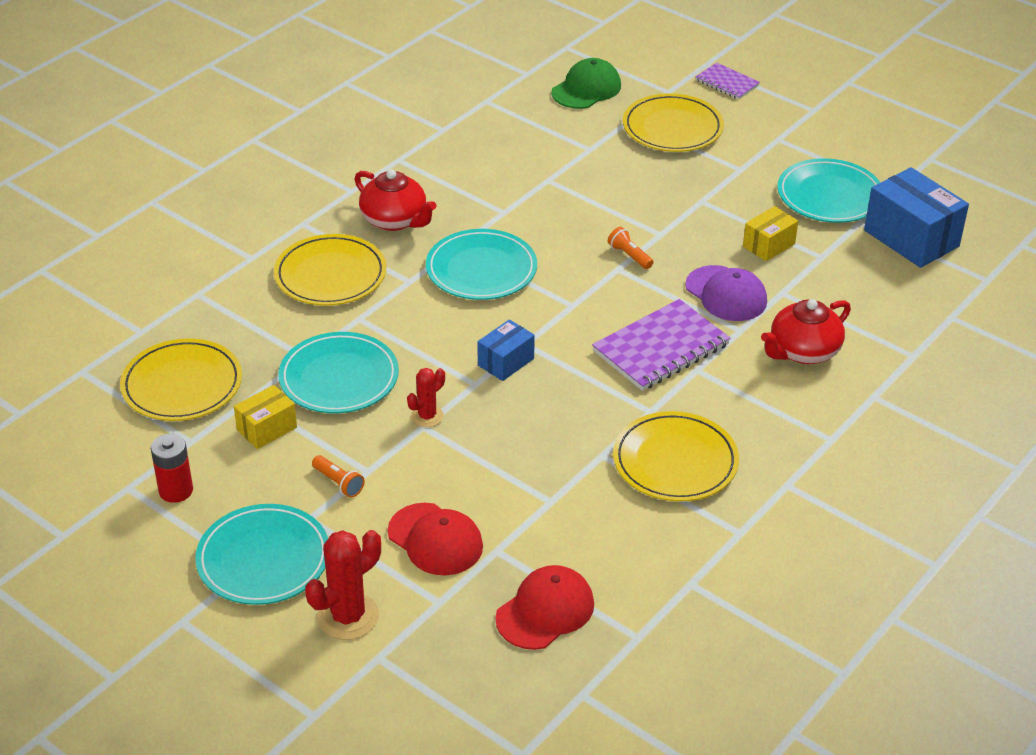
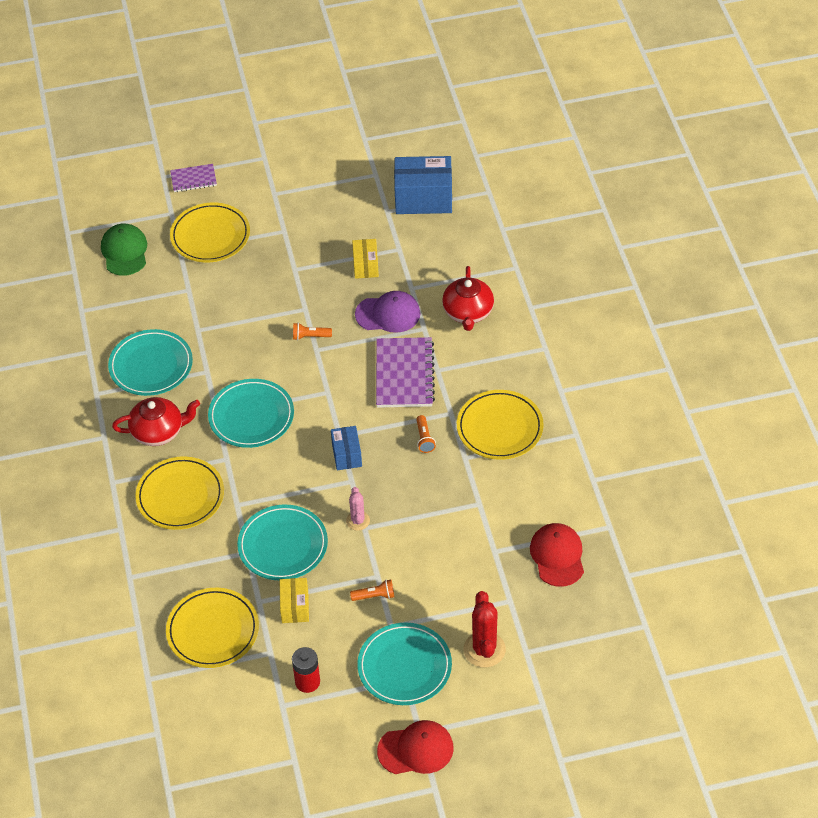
camera: 50 degrees left, 10 degrees up
(427, 416) = (358, 521): red cactus -> pink cactus
(435, 540) = (461, 575): red cap -> red cap (416, 749)
(592, 409) = (424, 439): none -> orange flashlight
(829, 196) = (350, 207): turquoise plate -> turquoise plate (151, 365)

